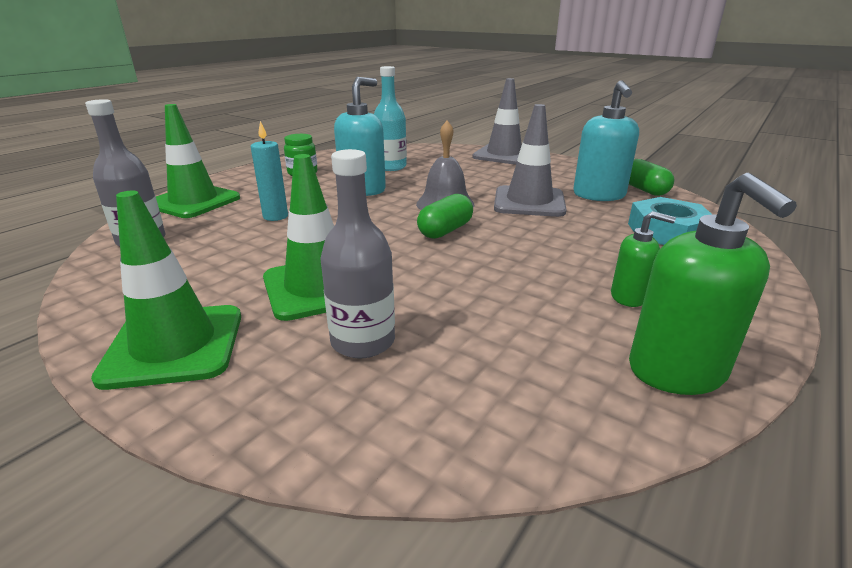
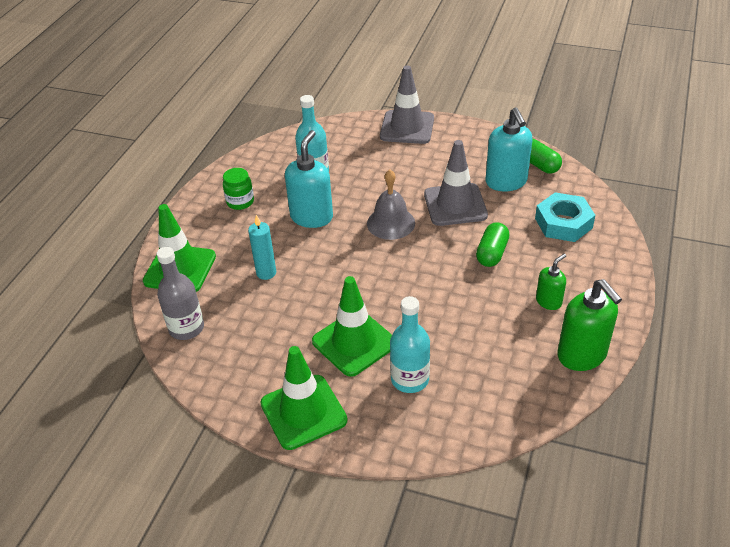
camera: 15 degrees left, 15 degrees up
(363, 341) = (410, 379): grey bottle -> turquoise bottle
(445, 231) = (407, 259): green capsule -> green capsule (492, 253)
(629, 297) = (548, 301): green soap dispenser -> green soap dispenser turned 45 degrees counterclockwise

